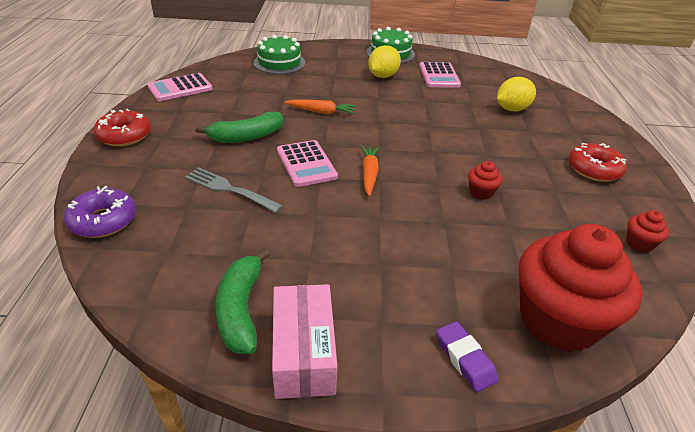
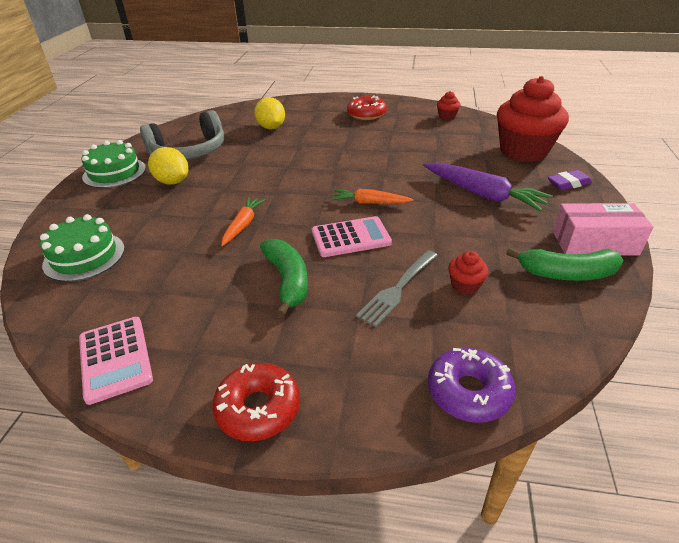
camera: 80 degrees left, 0 degrees up
(407, 259) = (482, 194): none -> purple carrot
(439, 76) = (189, 151): pink calculator -> grey headphones
(481, 192) = (396, 157): red cupcake -> red cupcake (465, 286)

